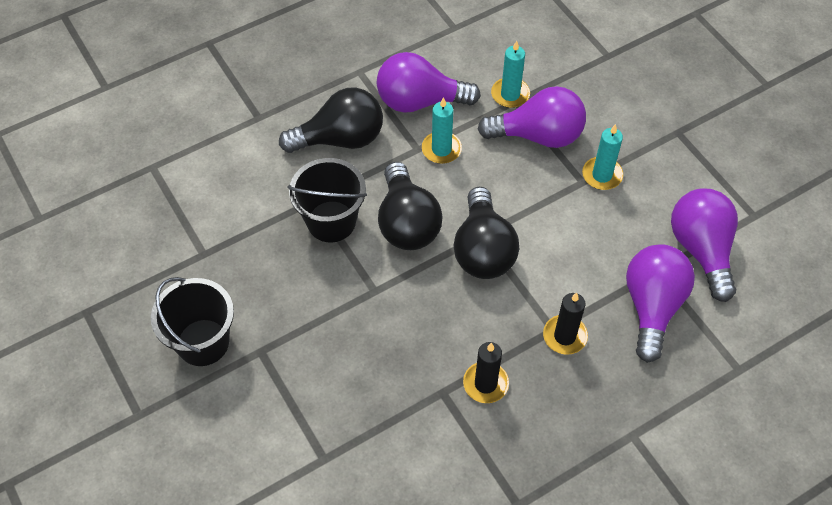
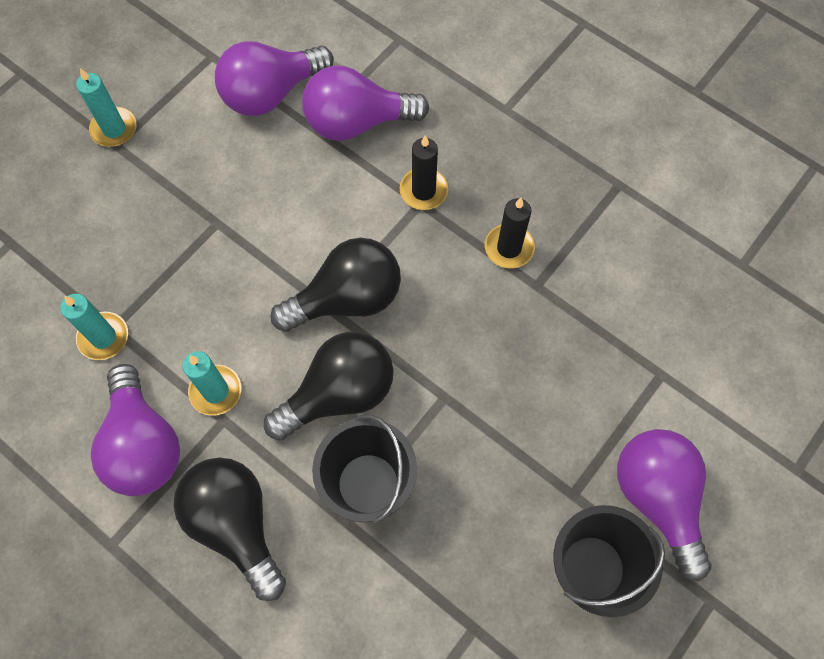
camera: 110 degrees left, 10 degrees up
(538, 135) = (161, 287): purple light bulb -> purple light bulb (657, 498)
(602, 175) = (201, 206): turquoise candle -> turquoise candle (114, 129)

